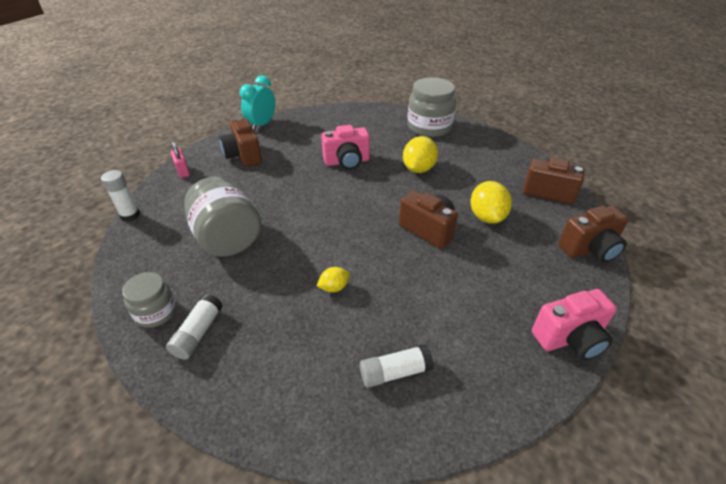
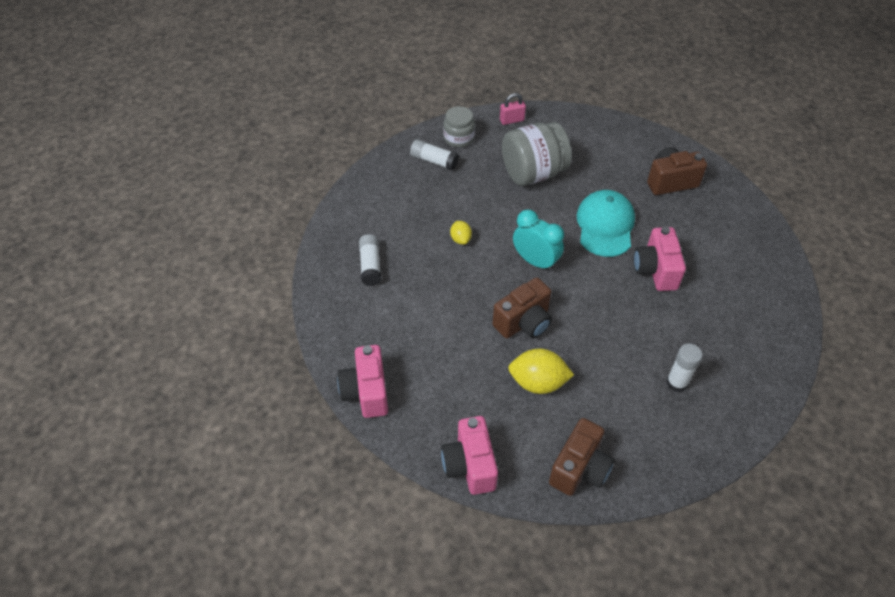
camera: 100 degrees right, 10 degrees up
(130, 215) = (574, 111): white glue stick -> white glue stick (677, 382)
(183, 171) = (641, 137): pink padlock -> pink padlock (512, 120)
(262, 125) = (742, 197): turquoise clock -> turquoise clock (535, 261)
(300, 188) = (605, 225): none -> turquoise cap
(418, 169) = (637, 338): yellow lemon -> none
(429, 127) = (746, 375): grey jar -> none
(590, 249) = (470, 465): brown camera -> pink camera

